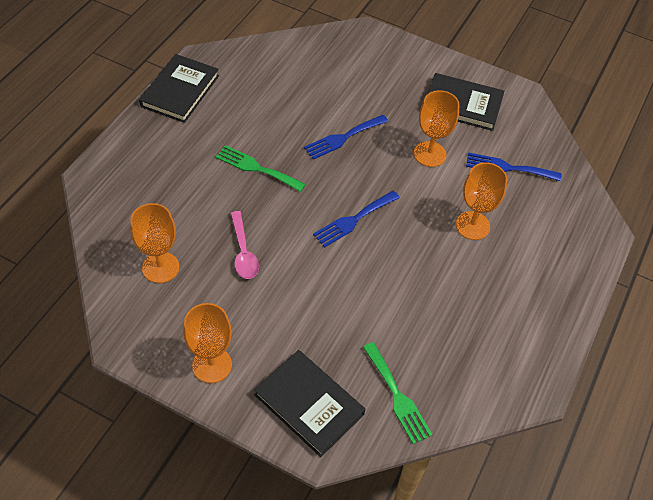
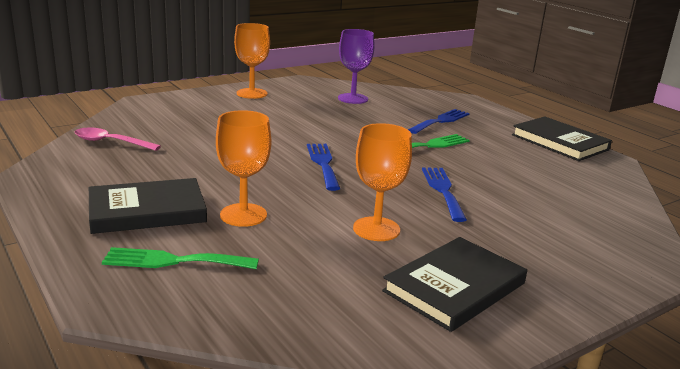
camera: 120 degrees right, 30 degrees down
(160, 267) = (353, 98): orange goblet -> purple goblet
(243, 252) = (337, 121): pink spoon -> pink spoon (111, 142)
(309, 404) = (177, 107): black book -> black book (147, 211)
(397, 396) = (132, 129): green fork -> green fork (173, 261)
(508, 168) = (301, 274): blue fork -> blue fork (440, 121)

